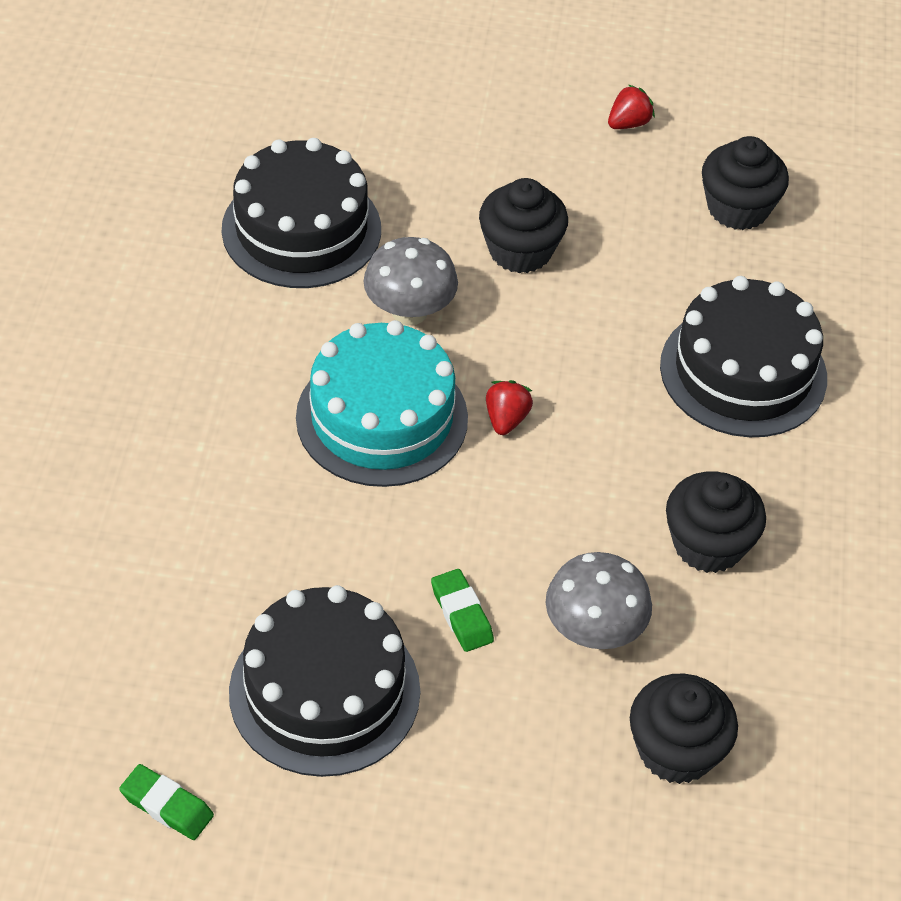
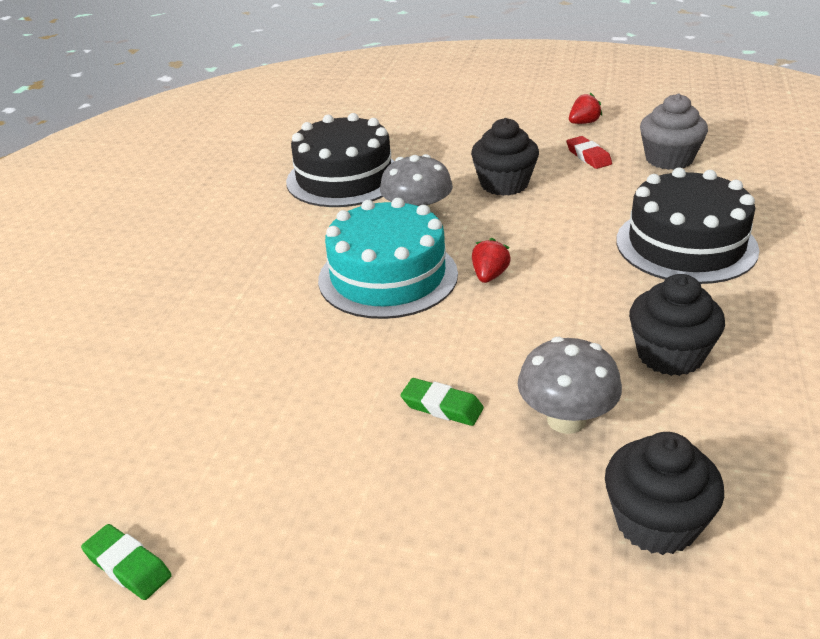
camera: 10 degrees right, 15 degrees down
(324, 691) = (305, 467): black cake -> none
(461, 614) = (442, 407): green eraser -> green eraser turned 45 degrees counterclockwise
(632, 198) = (588, 156): none -> red eraser
(738, 208) = (669, 159): black cupcake -> grey cupcake

